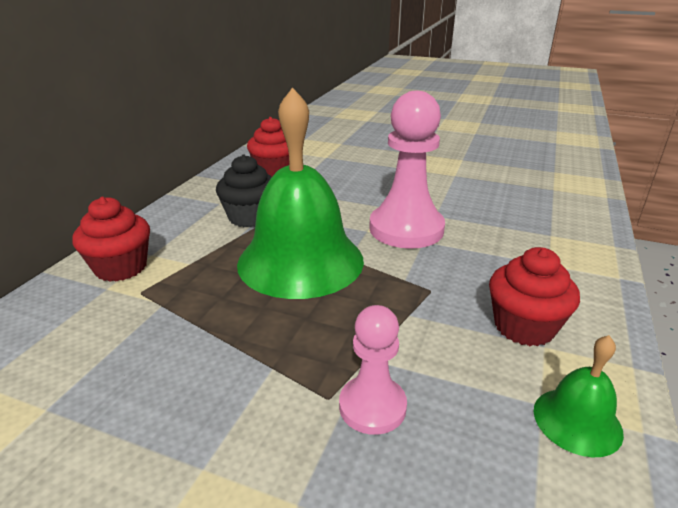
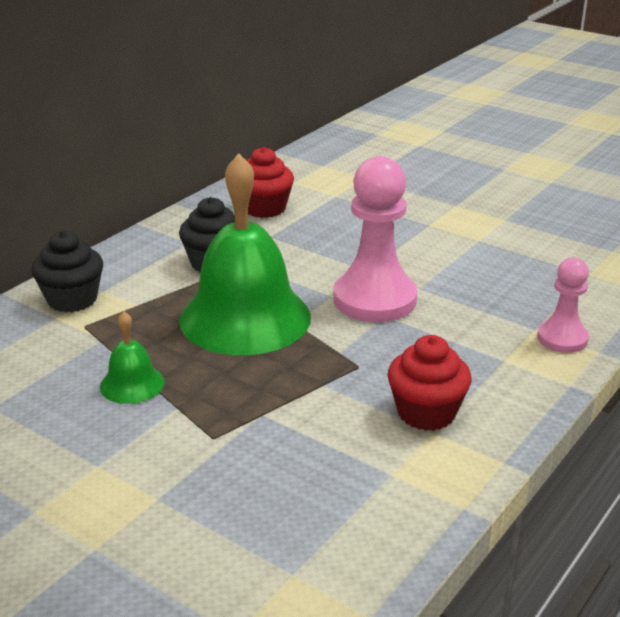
camera: 15 degrees right, 0 degrees up
(121, 267) = (72, 299): red cupcake -> black cupcake
(372, 406) = (246, 449): pink pawn -> pink pawn (562, 338)
(577, 421) = (412, 490): green bell -> green bell (132, 384)

